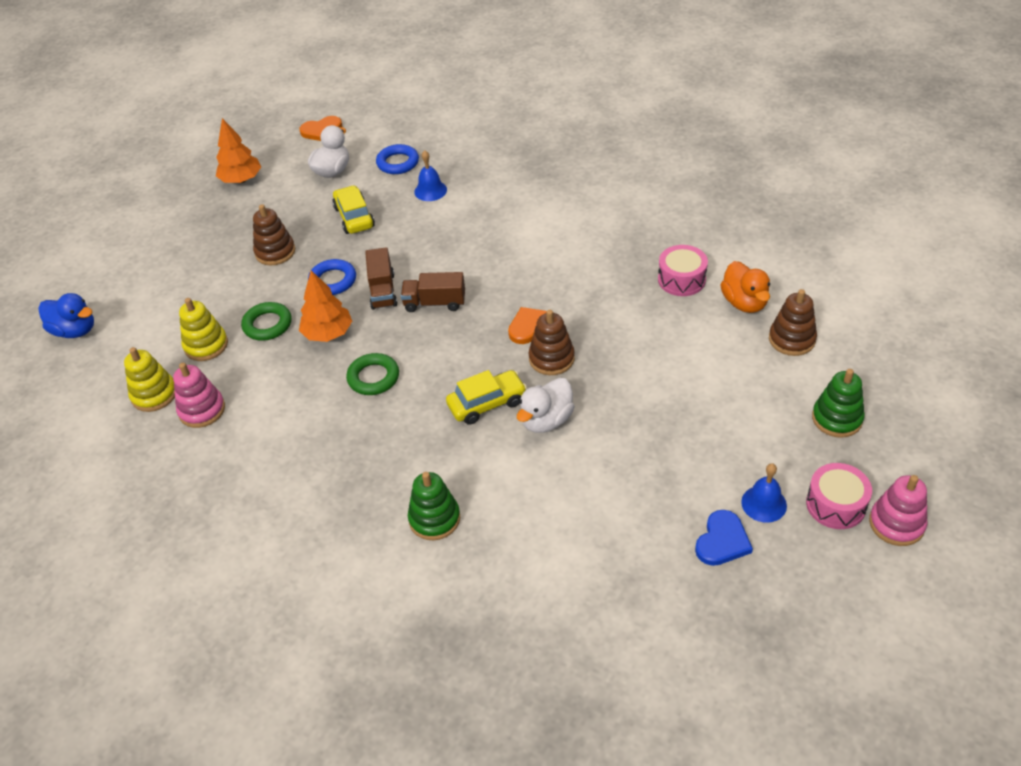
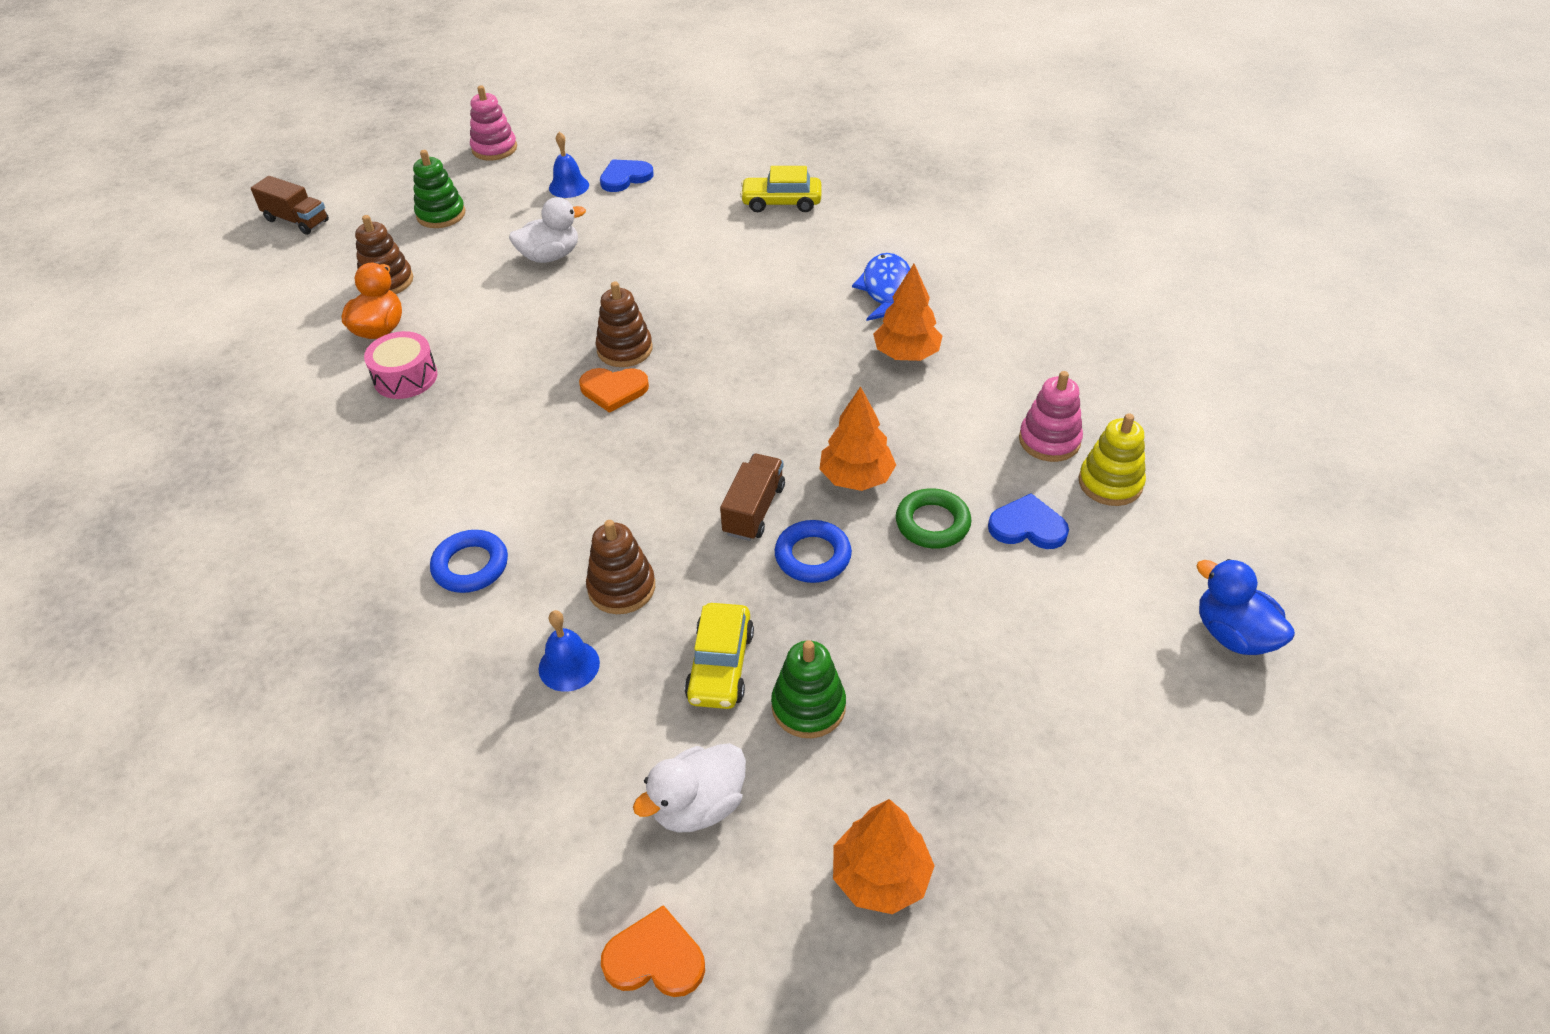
camera: 155 degrees left, 0 degrees up
(206, 345) = (1027, 526): yellow stacking toy -> blue heart
(275, 252) = (877, 650): brown stacking toy -> brown stacking toy (621, 588)
(333, 441) = (906, 354): none -> orange tree
(373, 377) = (828, 402): green ring -> none
(377, 500) = (886, 290): none -> blue fish
(398, 163) = (574, 765): blue ring -> blue ring (470, 566)
(434, 303) = (700, 464): brown truck -> brown truck (297, 220)
(434, 519) = (841, 261): green stacking toy -> green stacking toy (808, 706)
(487, 403) = (725, 332): yellow car -> yellow car (781, 203)
(546, 420) = (681, 298): white duck -> white duck (550, 256)
(835, 505) = (519, 170): pink drum -> none

